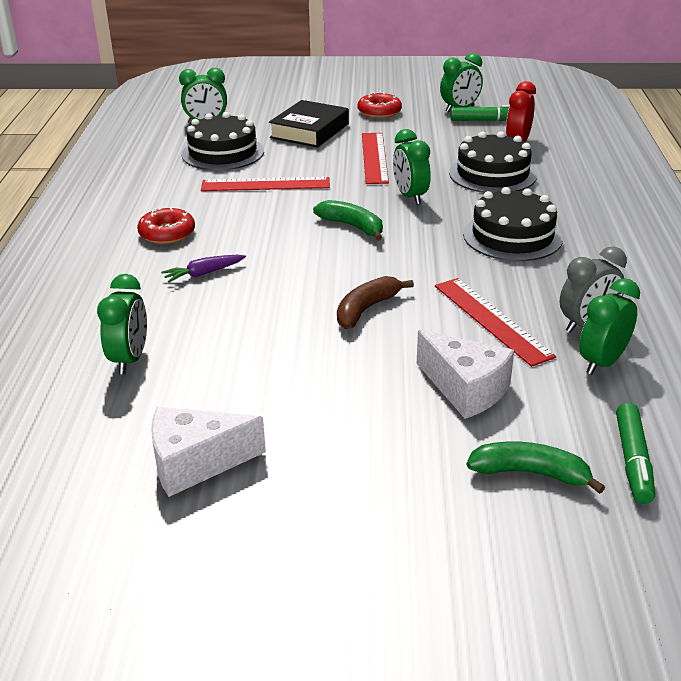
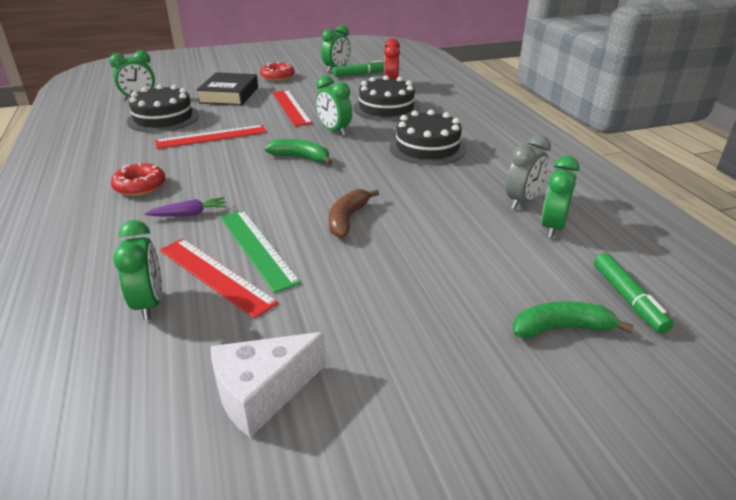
camera: 20 degrees left, 0 degrees up
(203, 273) = (189, 214): purple carrot -> purple carrot turned 150 degrees counterclockwise
(255, 323) = (257, 248): none -> green ruler
(465, 389) = (466, 268): white cheese -> none
(491, 320) = (451, 210): red ruler -> red ruler (215, 275)

